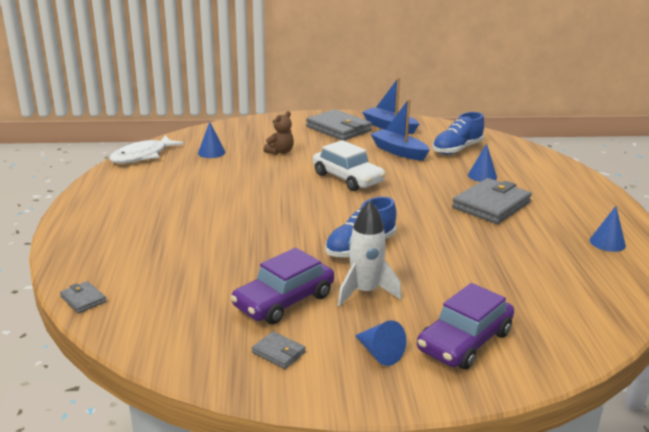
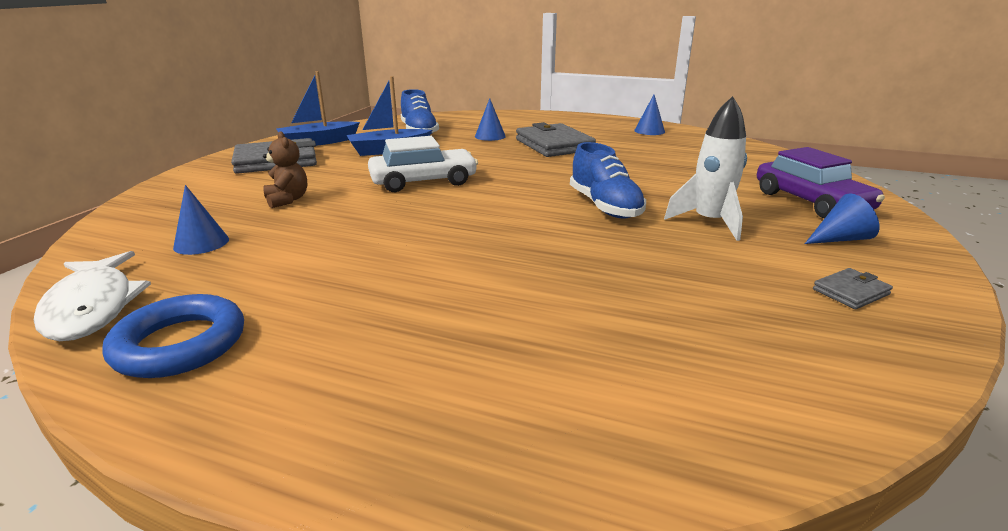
camera: 65 degrees left, 0 degrees up
(83, 299) = (679, 465): grey wallet -> none
(124, 181) = (180, 344): none -> blue ring
(284, 301) = (721, 268): purple car -> none

